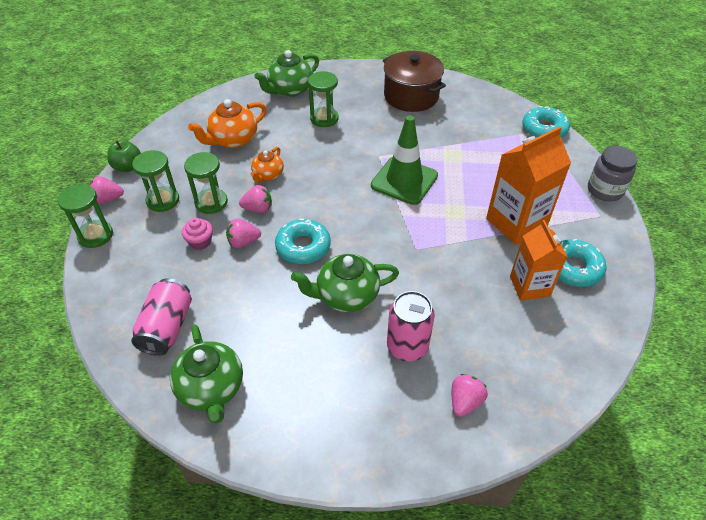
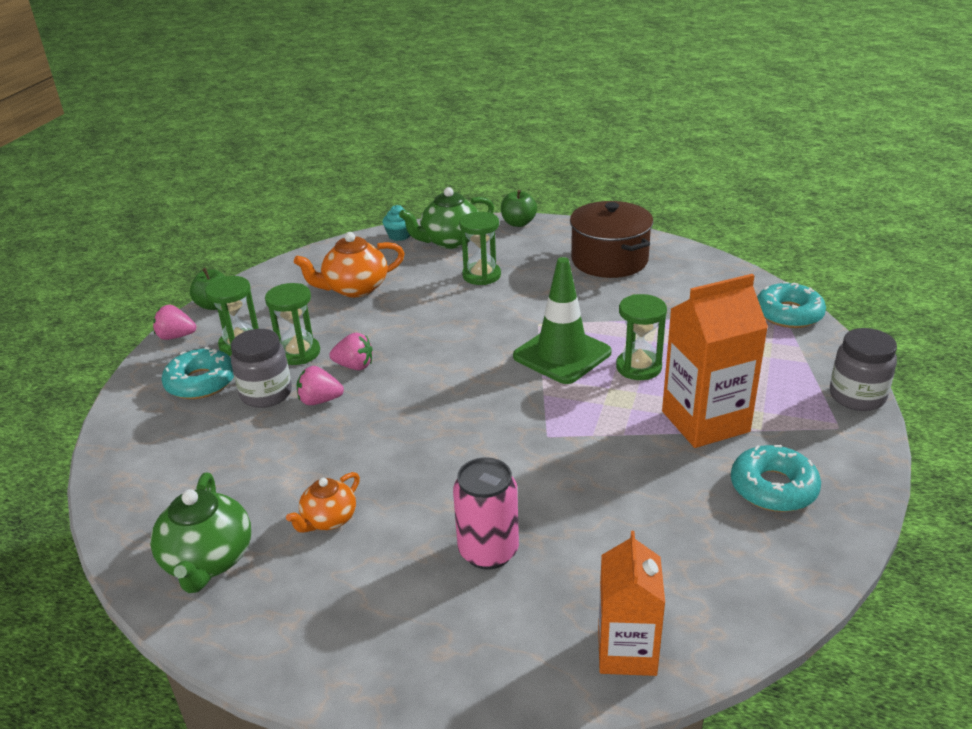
camera: 15 degrees right, 15 degrees down
(95, 235) = (144, 373): green hourglass -> green hourglass (638, 367)
(167, 327) = (184, 483): pink can -> none
(200, 242) = (266, 394): pink cupcake -> grey jar
(250, 88) = (399, 235): none -> turquoise cupcake
(268, 175) = (382, 330): orange teapot -> orange teapot (329, 519)
(303, 247) = (394, 415): turquoise donut -> turquoise donut (201, 382)
(335, 69) = (518, 223): none -> green apple
(346, 296) = (429, 478): green teapot -> none
(465, 401) = (545, 632): pink strawberry -> none
(529, 286) = (697, 501): orange carton -> orange carton (627, 651)

